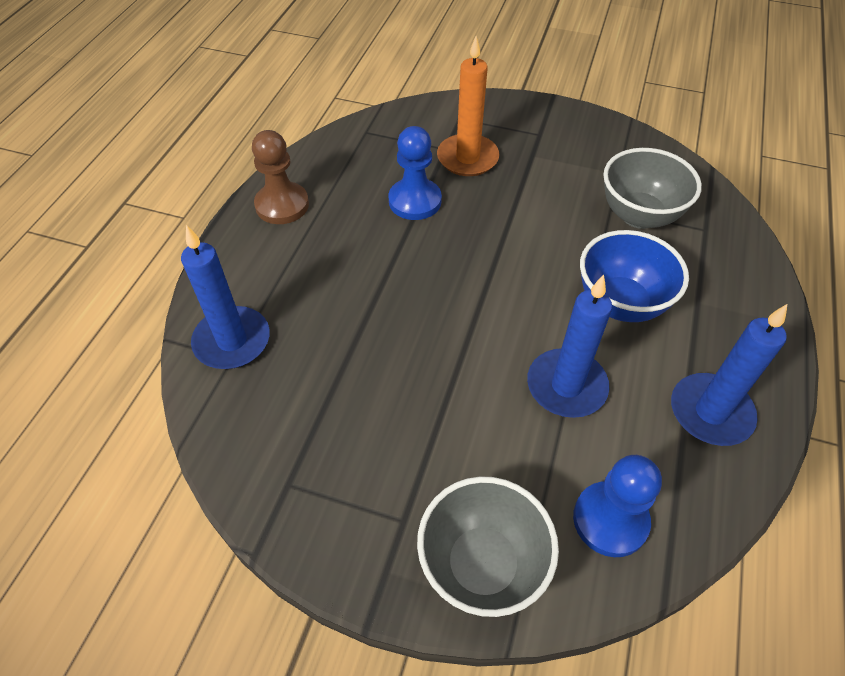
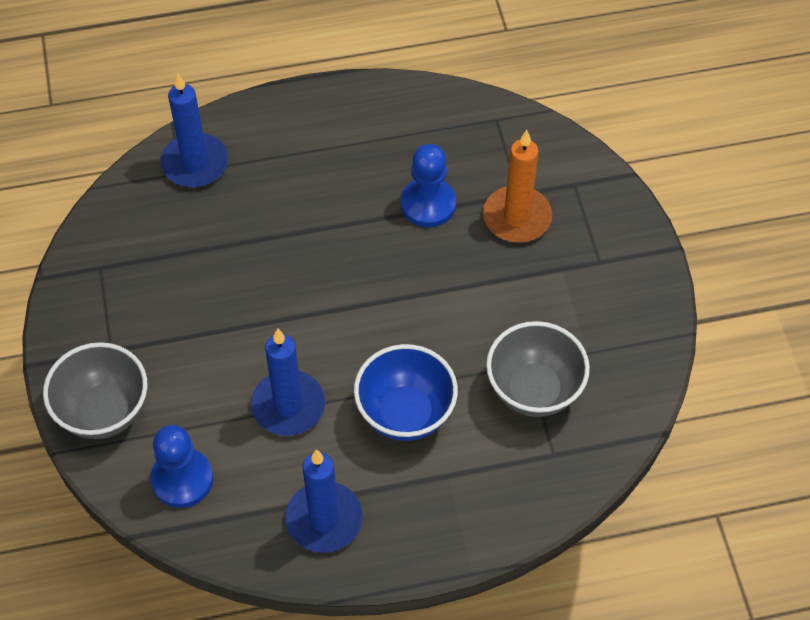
camera: 60 degrees right, 5 degrees up
(282, 205) = (355, 111): brown pawn -> none

